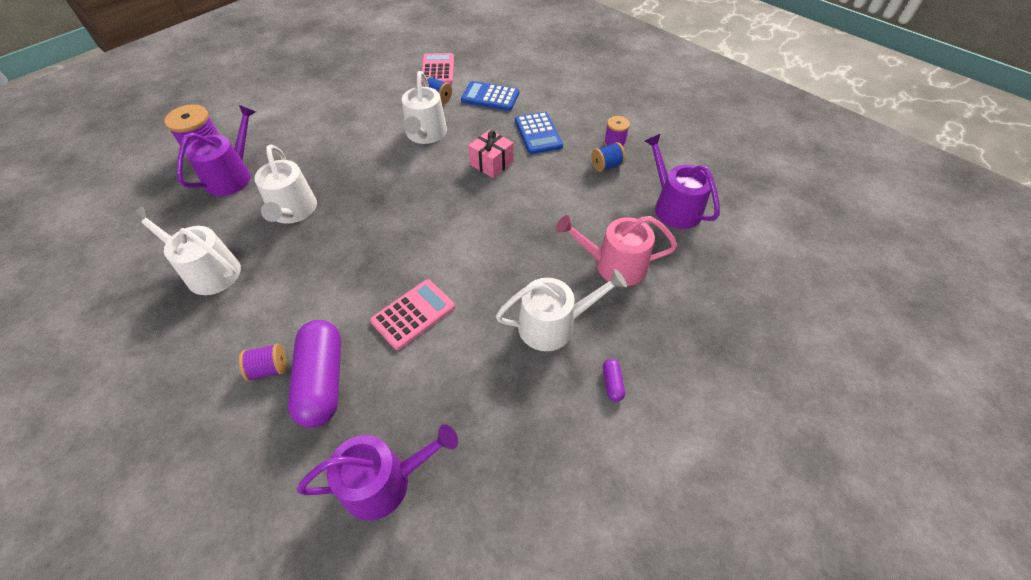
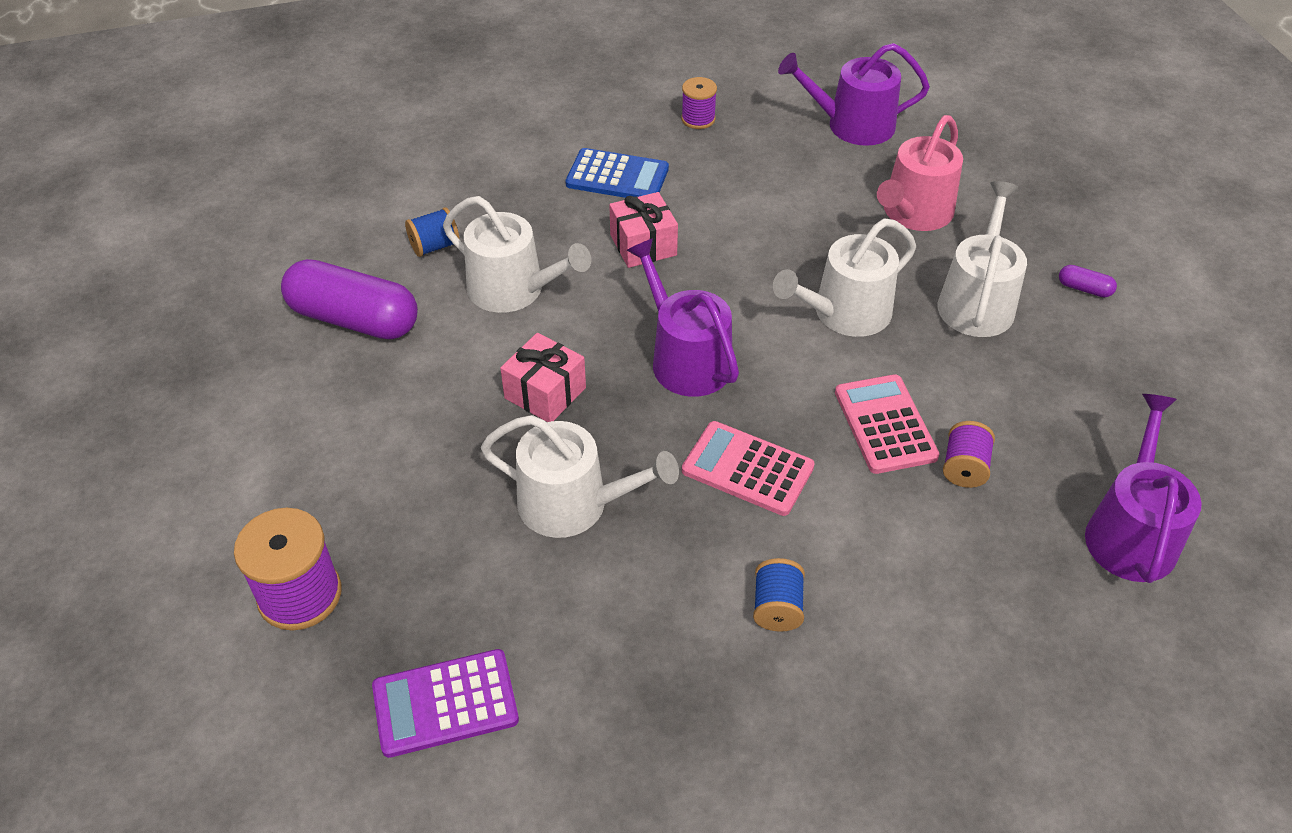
camera: 60 degrees left, 5 degrees down
(161, 218) = (445, 704): none -> purple calculator
(208, 271) = (640, 652): white watering can -> white watering can (844, 313)
(232, 175) = (407, 569): purple watering can -> purple watering can (685, 358)
(269, 369) = (897, 611): purple spool -> purple spool (964, 468)
(322, 380) = (949, 554): purple capsule -> purple capsule (354, 319)
(361, 172) = (545, 393): none -> pink gift
(437, 70) = (353, 220): pink calculator -> pink calculator (747, 469)
(490, 97) = (486, 190): blue calculator -> none
(606, 165) = (736, 144): blue spool -> blue spool (777, 607)

